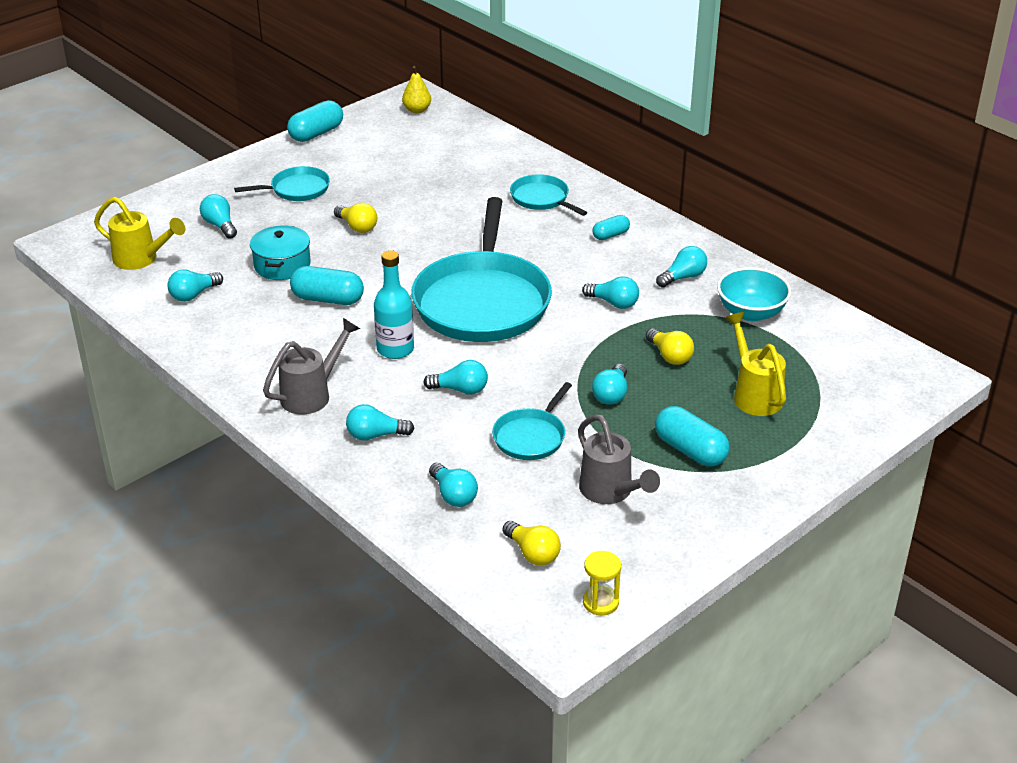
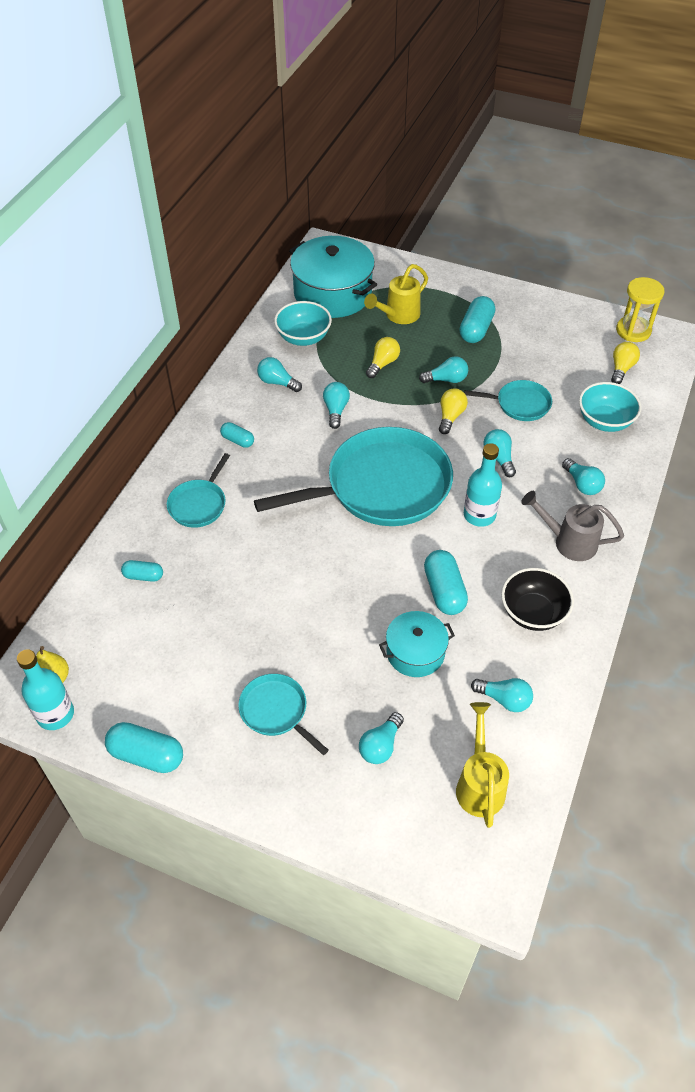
camera: 115 degrees left, 15 degrees up
(256, 341) = (533, 613): none -> black bowl
(357, 227) = (319, 623): yellow light bulb -> yellow light bulb (450, 416)
(385, 107) = (55, 714): none -> turquoise bottle
(453, 495) = (604, 421): turquoise light bulb -> turquoise bowl
(482, 159) = (143, 576): none -> turquoise capsule
(600, 602) = (633, 331): yellow hourglass -> yellow hourglass, size x1.57
(610, 492) = (542, 352): grey watering can -> none
(827, 355) = (332, 293): none -> turquoise pot

